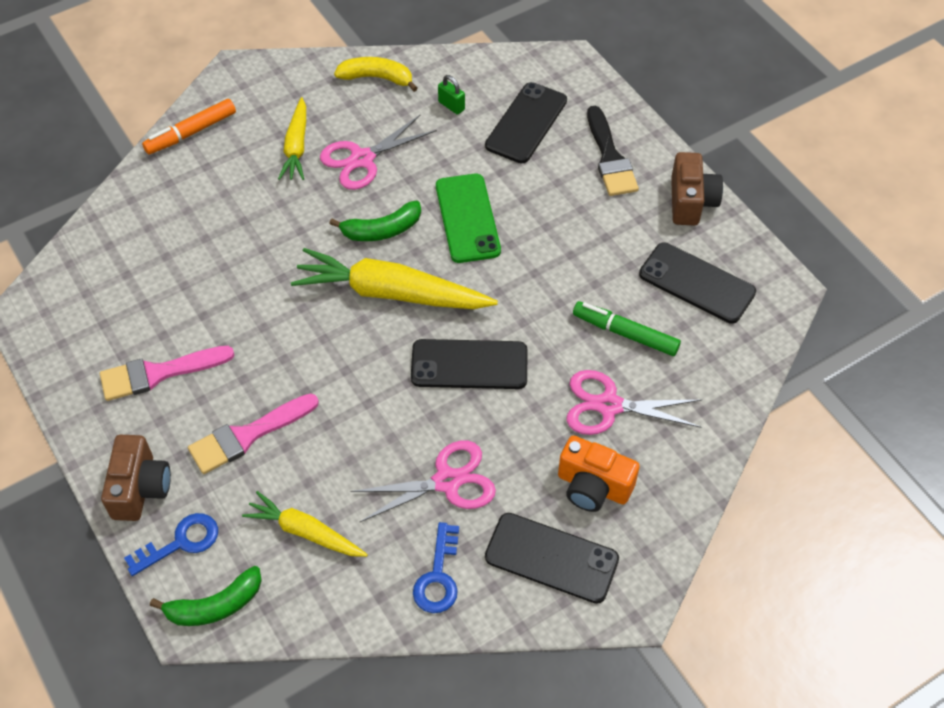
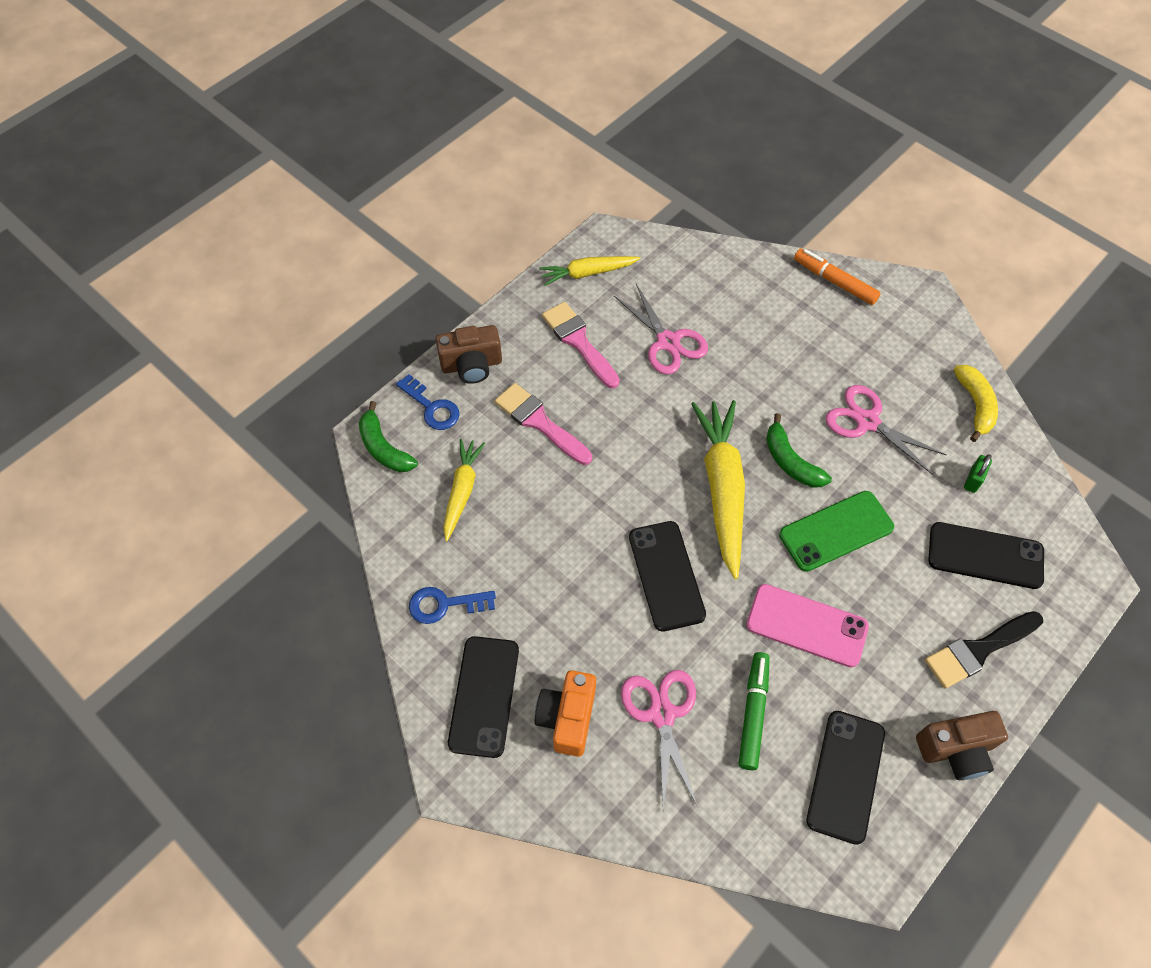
camera: 75 degrees right, 5 degrees up
(296, 146) = (857, 364): yellow carrot -> yellow carrot (588, 273)
(447, 481) = (538, 588): pink scissors -> pink scissors (668, 342)
(553, 269) = (806, 625): none -> pink phone

